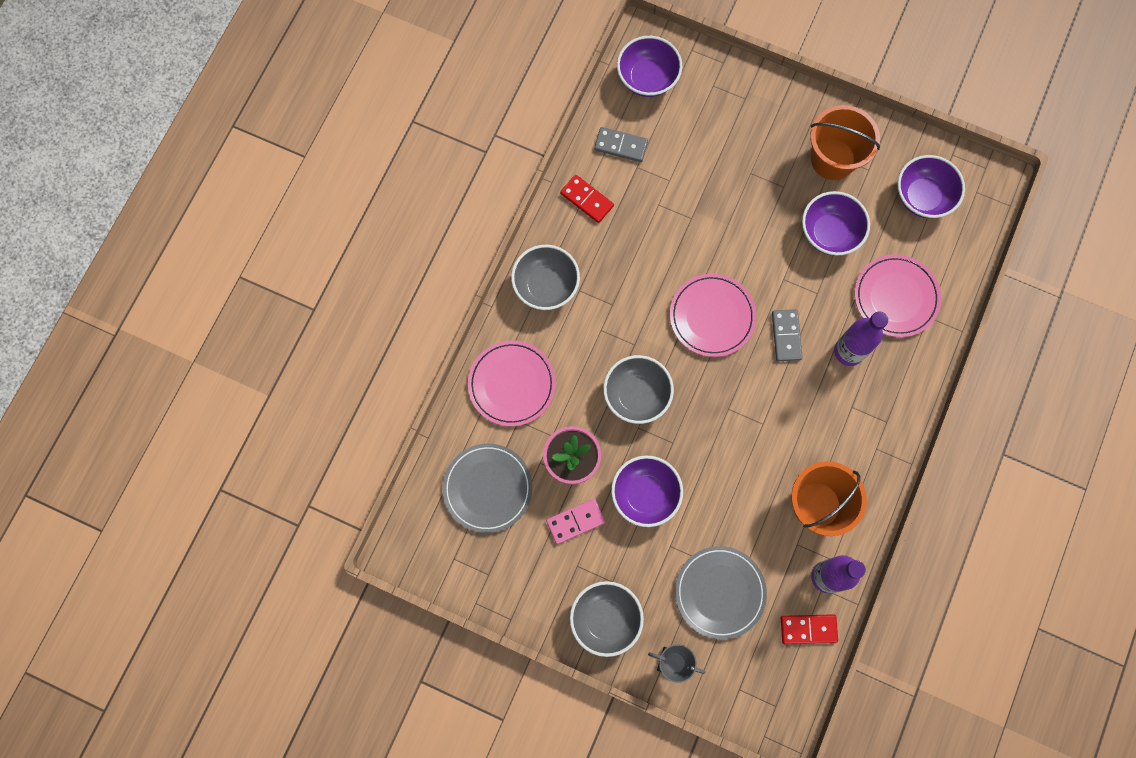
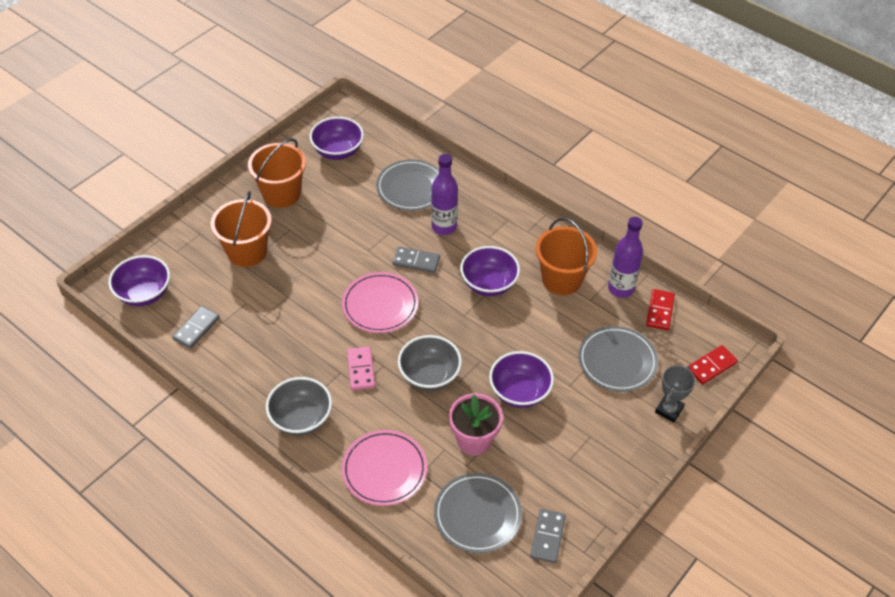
camera: 75 degrees left, 25 degrees down
(482, 563) = (547, 537): none -> grey domino
(575, 521) = (529, 450): pink domino -> pink domino (361, 370)
(586, 200) = (234, 367): red domino -> red domino (711, 366)
(605, 619) = (622, 449): grey bowl -> none
(737, 155) = (247, 252): none -> orange bucket
(829, 233) = (341, 212): purple bowl -> purple bowl (489, 284)
(896, 297) = (411, 188): pink plate -> grey plate

